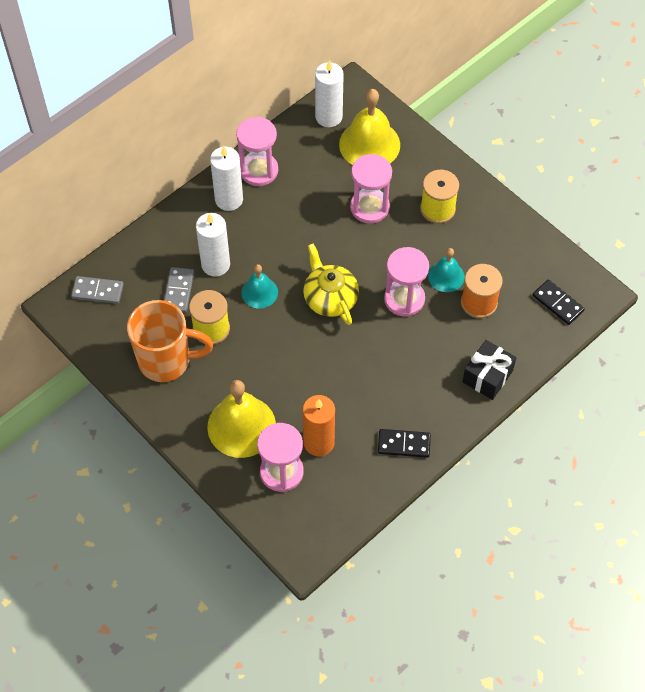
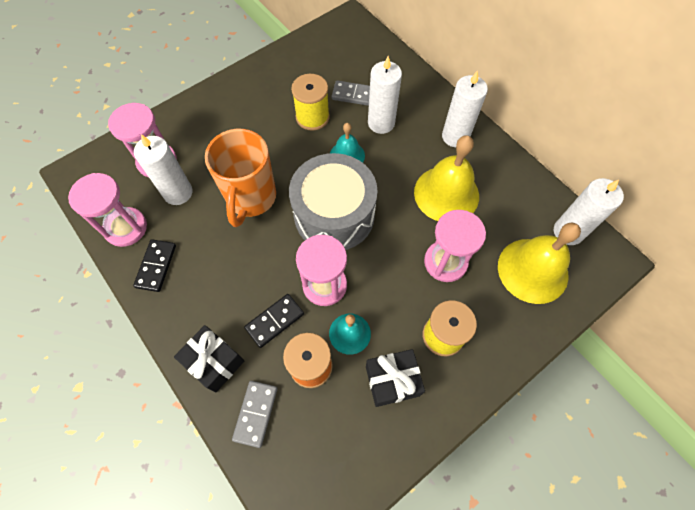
camera: 95 degrees right, 5 degrees up
(97, 291) = (360, 42): grey domino -> grey domino (256, 413)
(166, 361) = (285, 85): orange mug -> orange mug (251, 198)
(241, 426) = (210, 134): yellow bell -> yellow bell (446, 194)
(259, 170) = (491, 163): pink hourglass -> pink hourglass (126, 228)
(319, 442) = (178, 193): orange candle -> white candle
(330, 298) = (334, 214): yellow teapot -> grey drum
(481, 243) = (392, 381): none -> black gift
(557, 303) = (298, 466): black domino -> black domino (274, 321)

